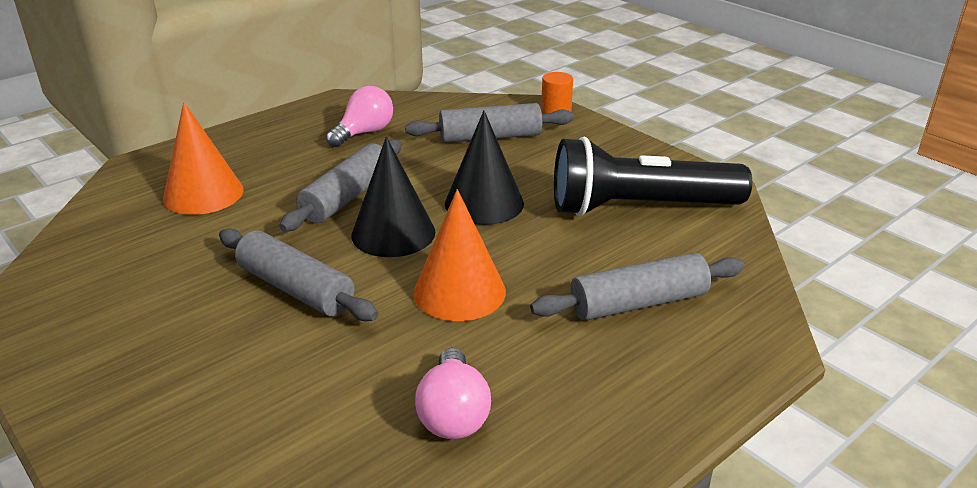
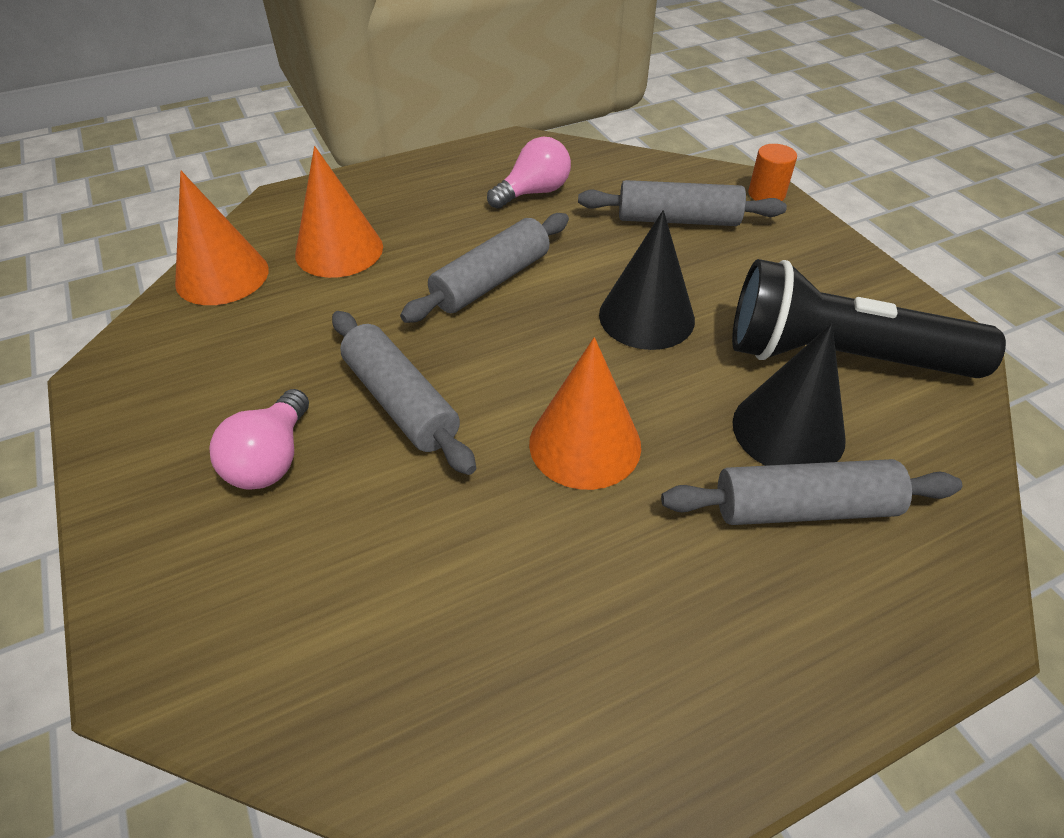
camera: 15 degrees right, 15 degrees up
(98, 226) = (222, 276): none -> orange cone
(393, 233) = (530, 342): black cone -> black cone (788, 430)
(453, 414) = (531, 630): pink light bulb -> pink light bulb (271, 459)

